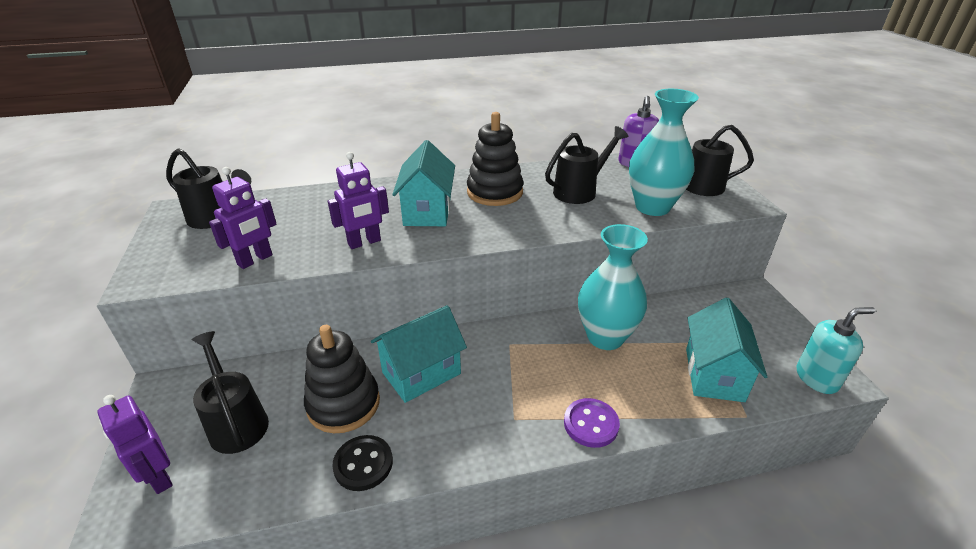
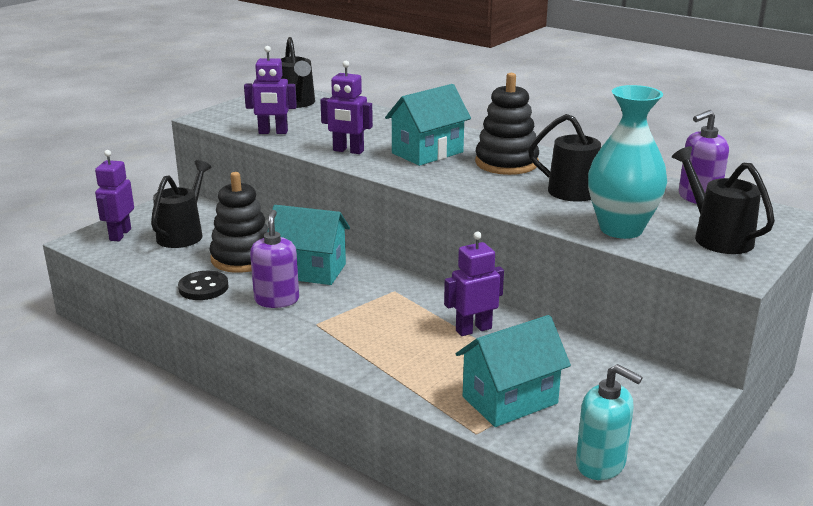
camera: 50 degrees right, 10 degrees down
(446, 422) = (276, 300): none -> purple soap dispenser
(591, 424) = (355, 358): purple button -> none
(605, 337) = (473, 329): turquoise vase -> purple robot

